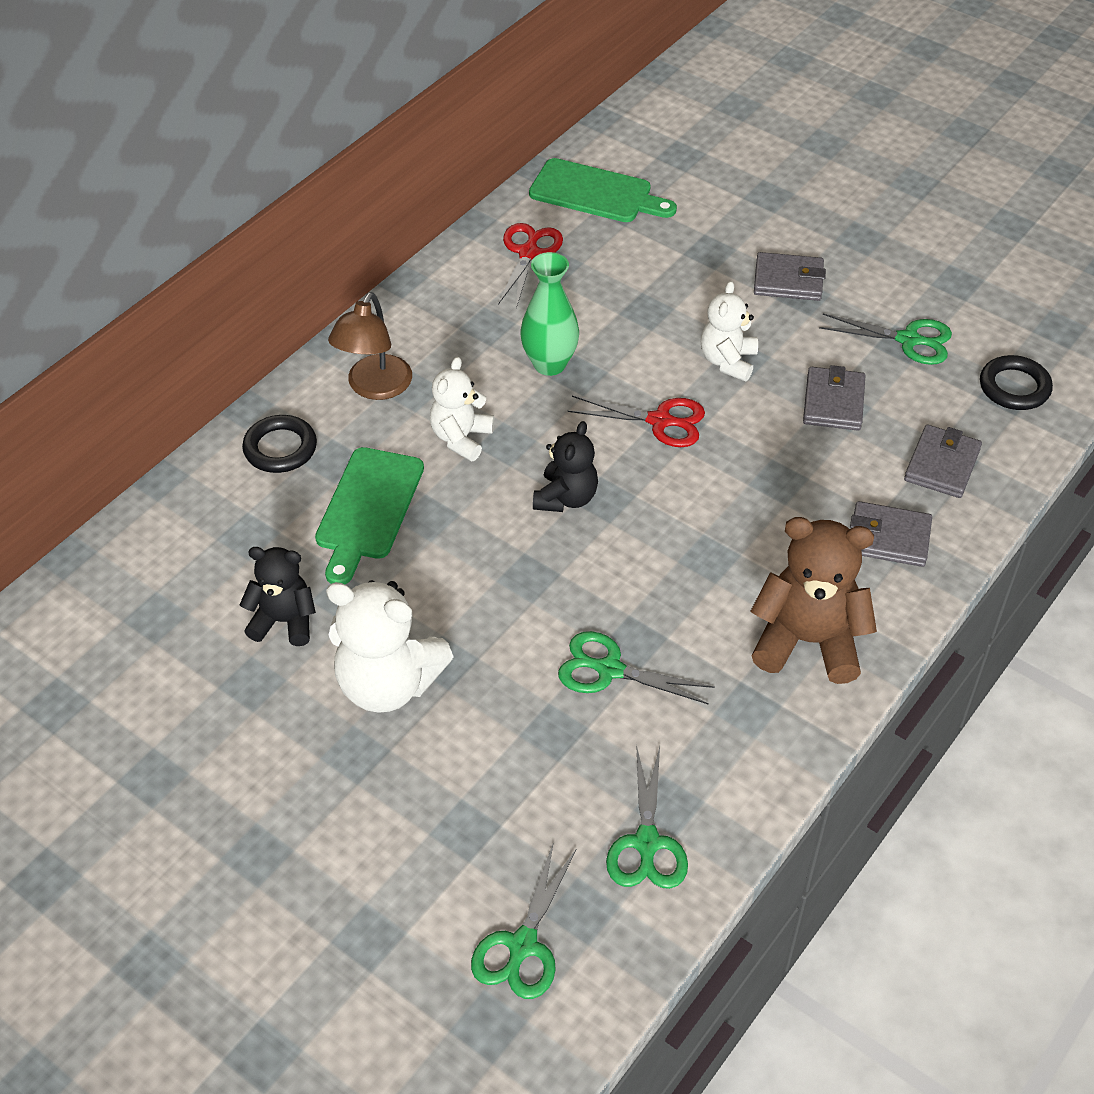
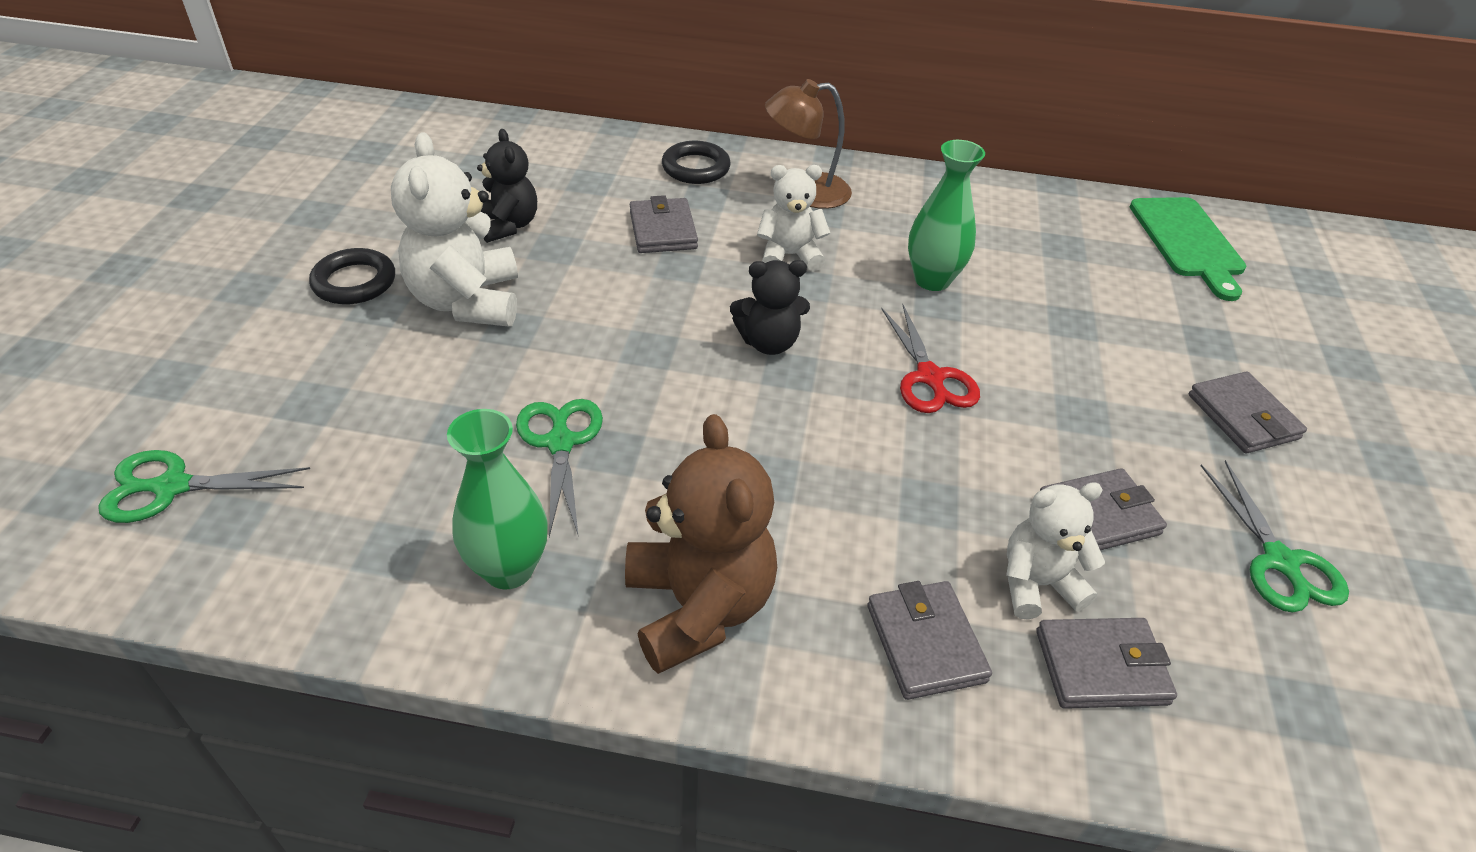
camera: 60 degrees right, 5 degrees down
(367, 509) = (663, 230): green cutting board -> grey wallet
(528, 253) = (1058, 225): red scissors -> none
(646, 843) = (332, 546): green scissors -> none
(723, 738) = (509, 569): none -> green vase
(728, 361) = (1066, 404): white teddy bear -> white teddy bear (1037, 584)
(1014, 387) = (1329, 716): black ring -> black ring (354, 282)

